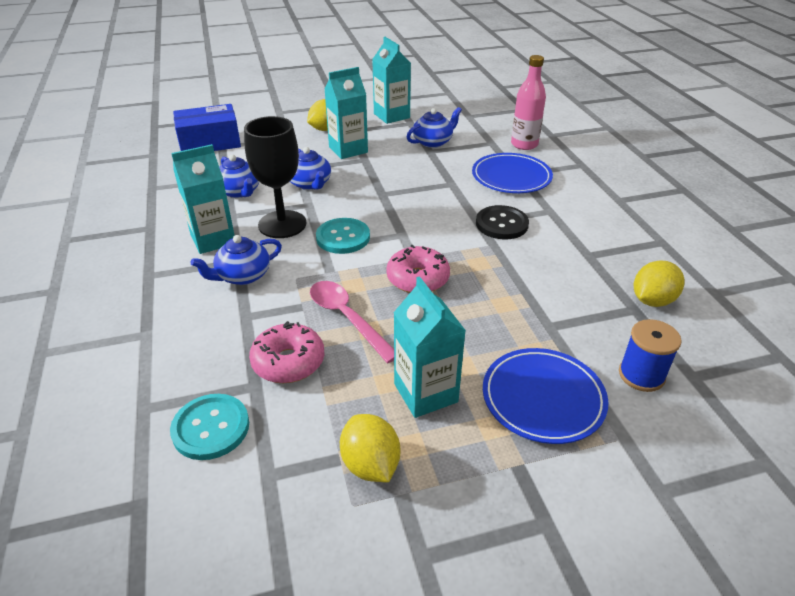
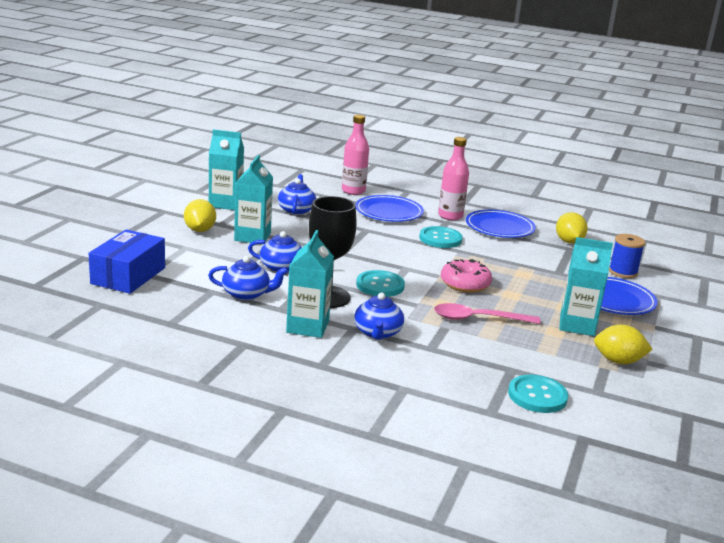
camera: 55 degrees left, 15 degrees down
(288, 362) = (500, 351): pink donut -> none
(501, 224) = (440, 239): black button -> turquoise button
(568, 207) = (450, 216): none -> pink bottle
(597, 243) = (499, 228): none -> blue plate

